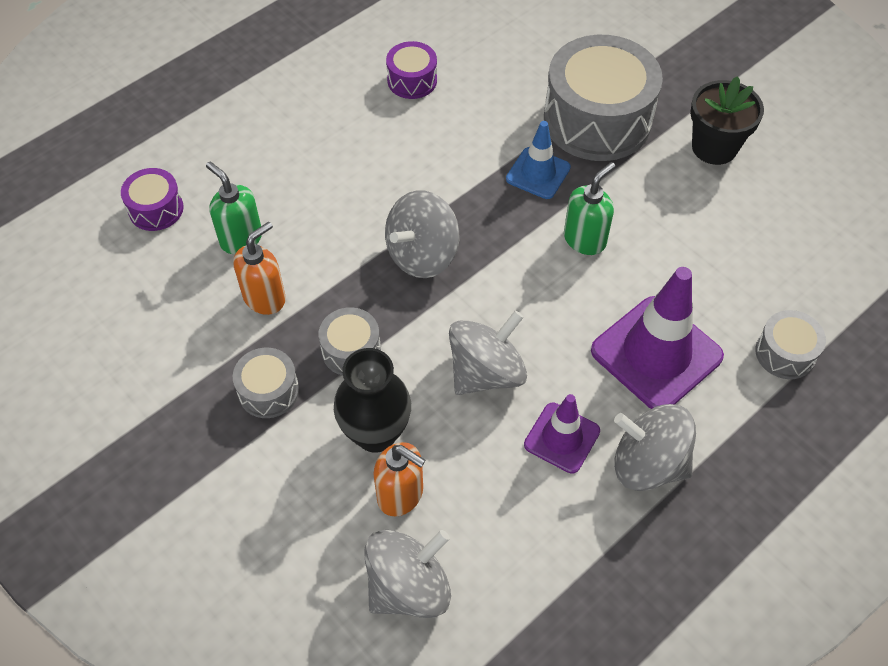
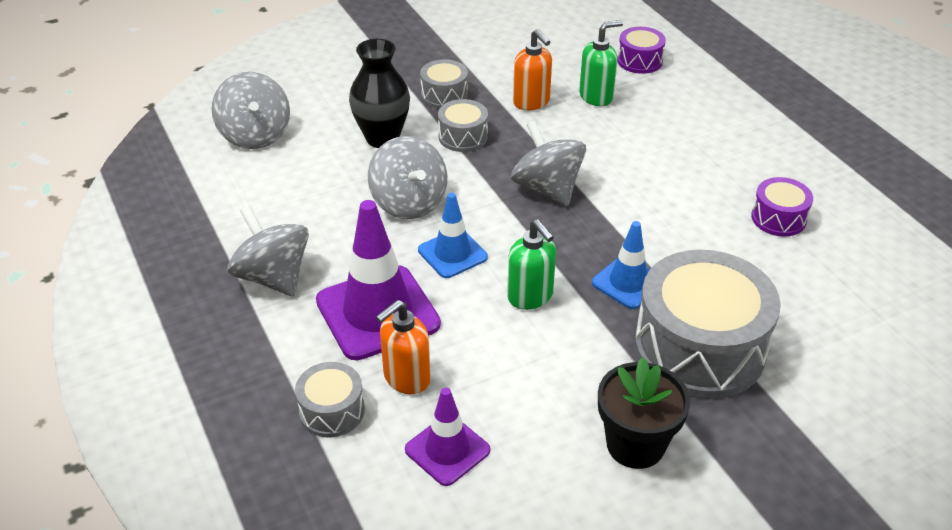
camera: 105 degrees right, 15 degrees down
(401, 495) = (326, 142): orange soap dispenser -> orange soap dispenser (406, 378)
(551, 313) = (452, 254): none -> blue traffic cone
(562, 438) = (325, 232): purple traffic cone -> purple traffic cone (447, 450)
(648, 464) = (273, 277): grey spinning top -> grey spinning top turned 75 degrees counterclockwise

